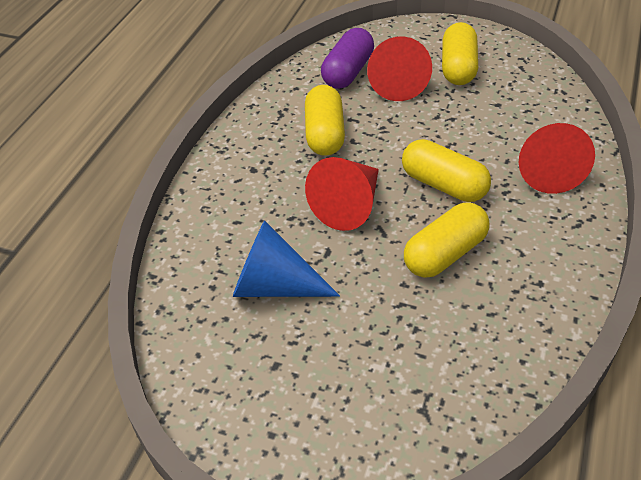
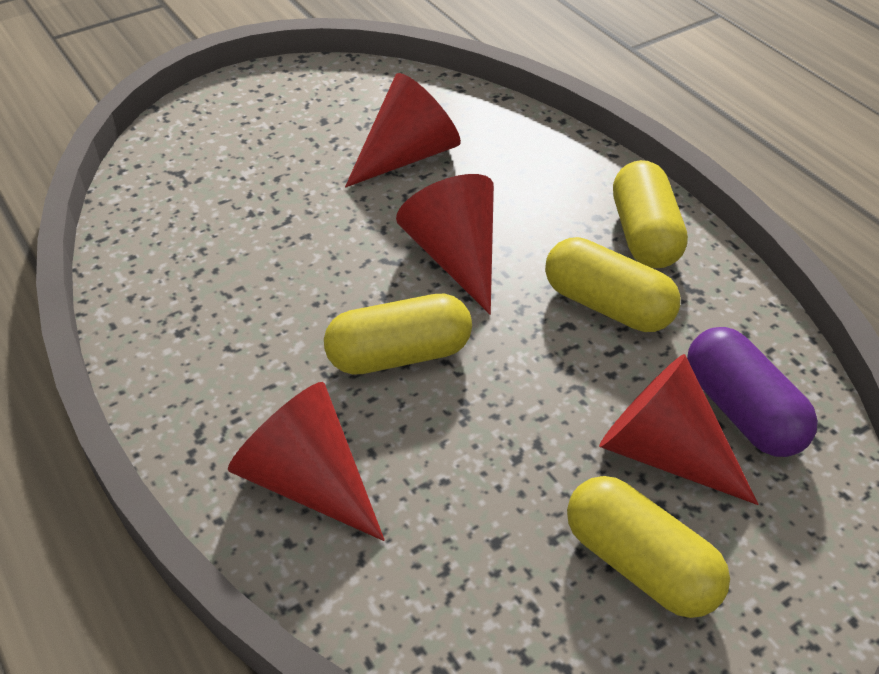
camera: 125 degrees right, 0 degrees up
(274, 285) = (407, 156): blue cone -> red cone
(445, 254) = (303, 286): yellow capsule -> yellow capsule (644, 234)

